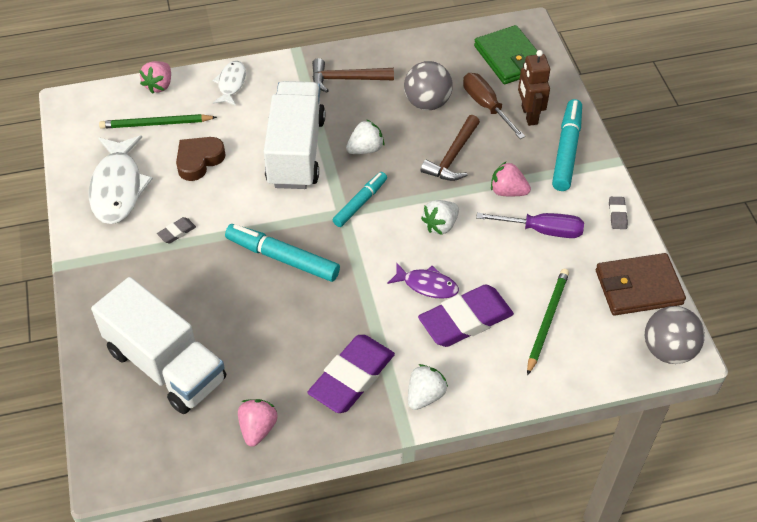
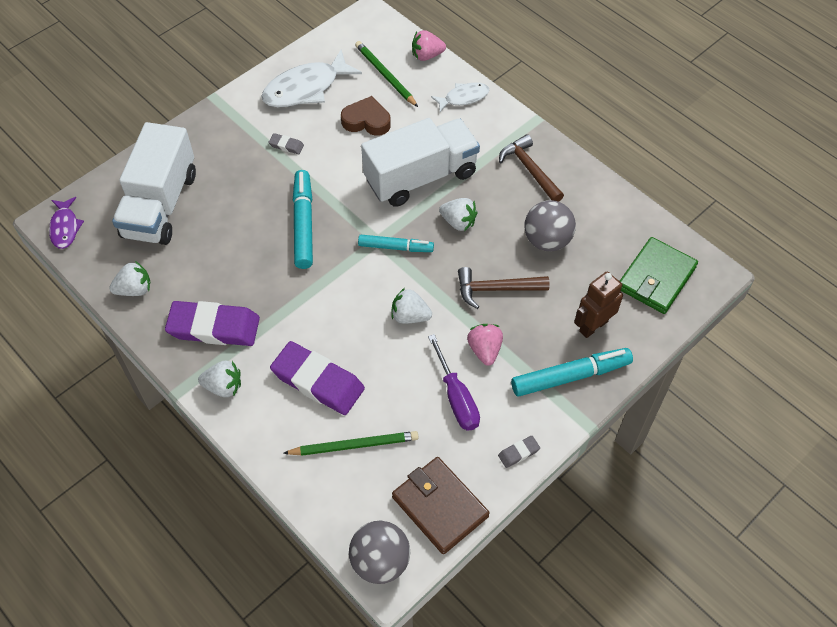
camera: 60 degrees right, 5 degrees up
(258, 428) = (134, 289): pink strawberry -> white strawberry
(427, 285) = (337, 336): purple fish -> purple fish (65, 227)
(486, 105) = (578, 286): brown screwdriver -> none

